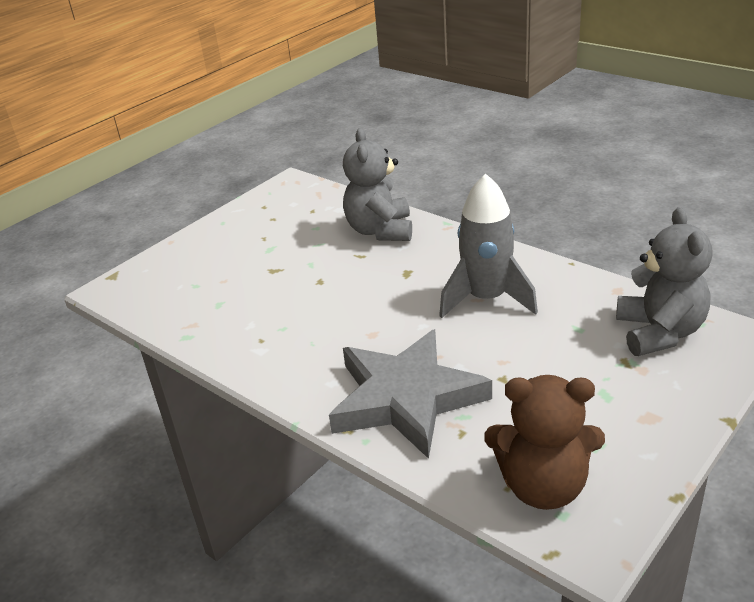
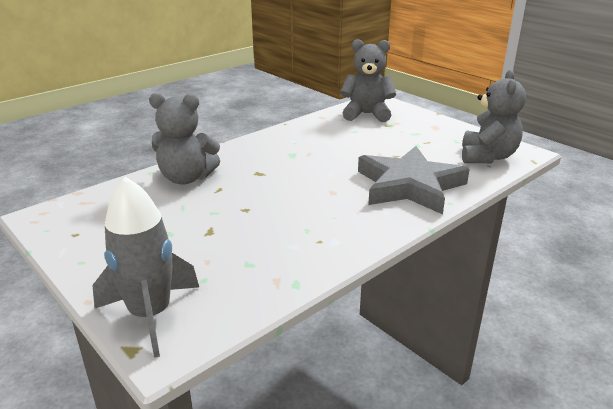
camera: 85 degrees left, 5 degrees down
(486, 299) = (310, 150): grey rocket -> grey rocket (150, 314)
(543, 486) = (487, 157): brown teddy bear -> grey teddy bear

